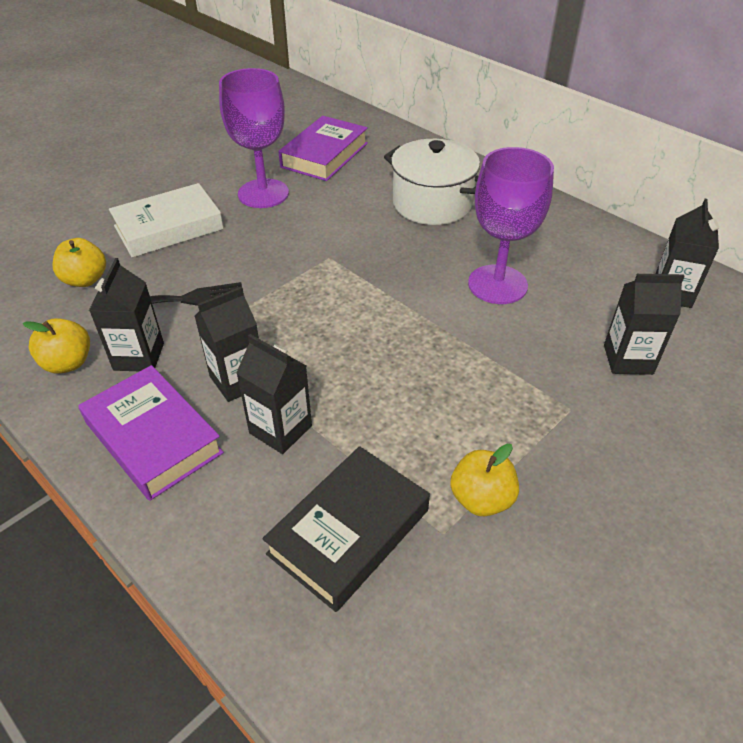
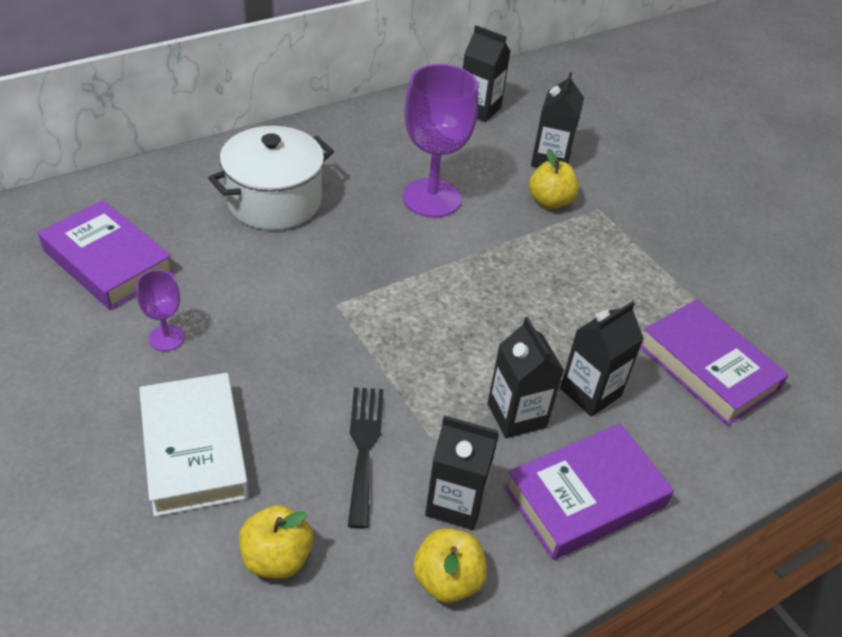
camera: 80 degrees left, 0 degrees up
(263, 193) = (166, 338): purple goblet -> purple goblet, size x0.49
(349, 532) = (707, 368): black book -> purple book
(481, 499) = (681, 283): yellow apple -> yellow apple (550, 201)

